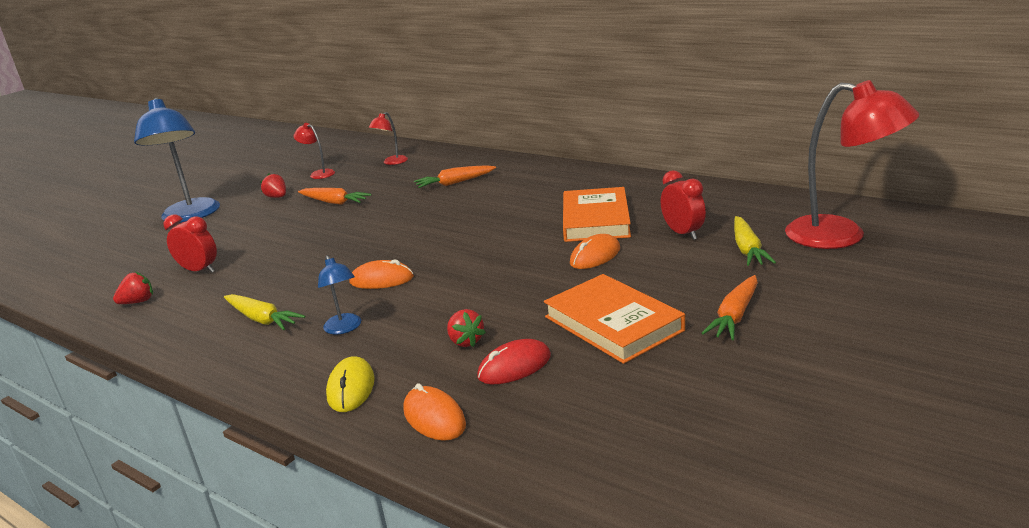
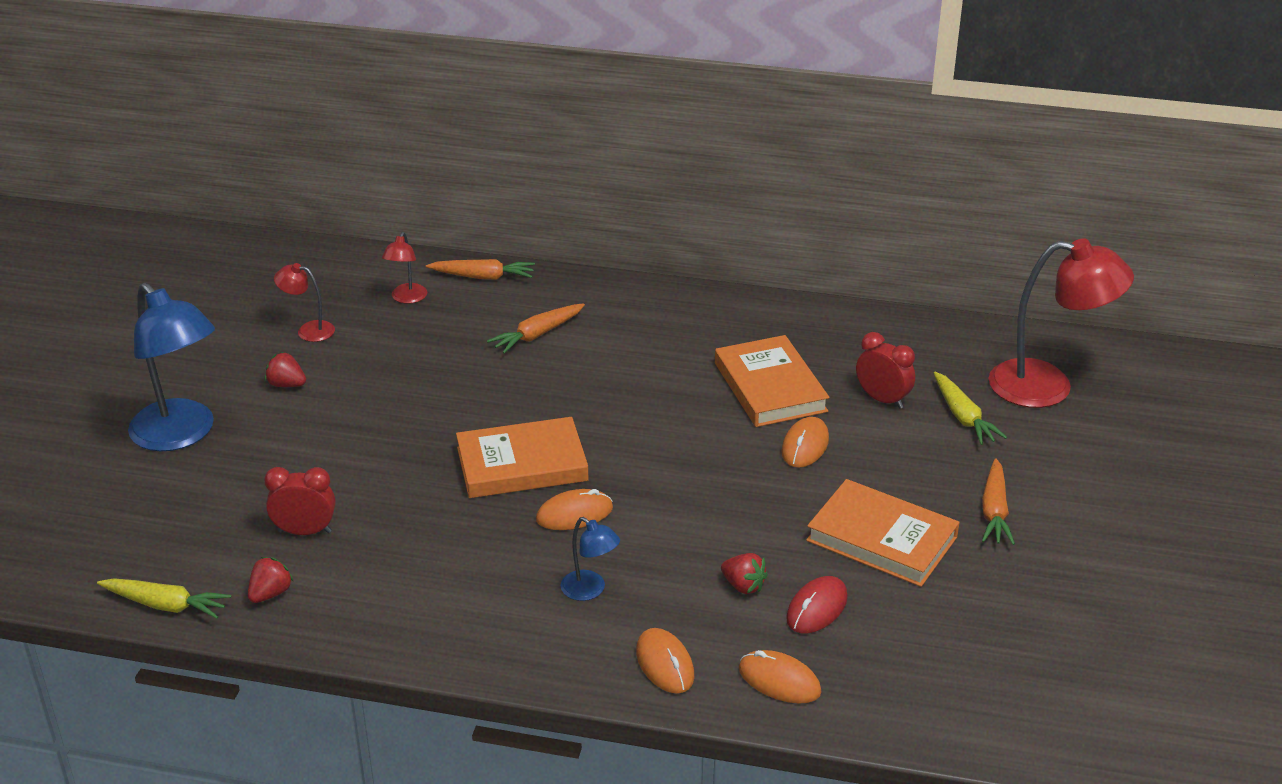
camera: 25 degrees left, 10 degrees up
(262, 319) = (473, 594): yellow carrot -> yellow carrot (166, 605)
(334, 202) = (388, 387): orange carrot -> orange carrot (483, 277)
(351, 388) = (665, 664): yellow mouse -> orange mouse
(375, 248) = (522, 464): none -> orange book

